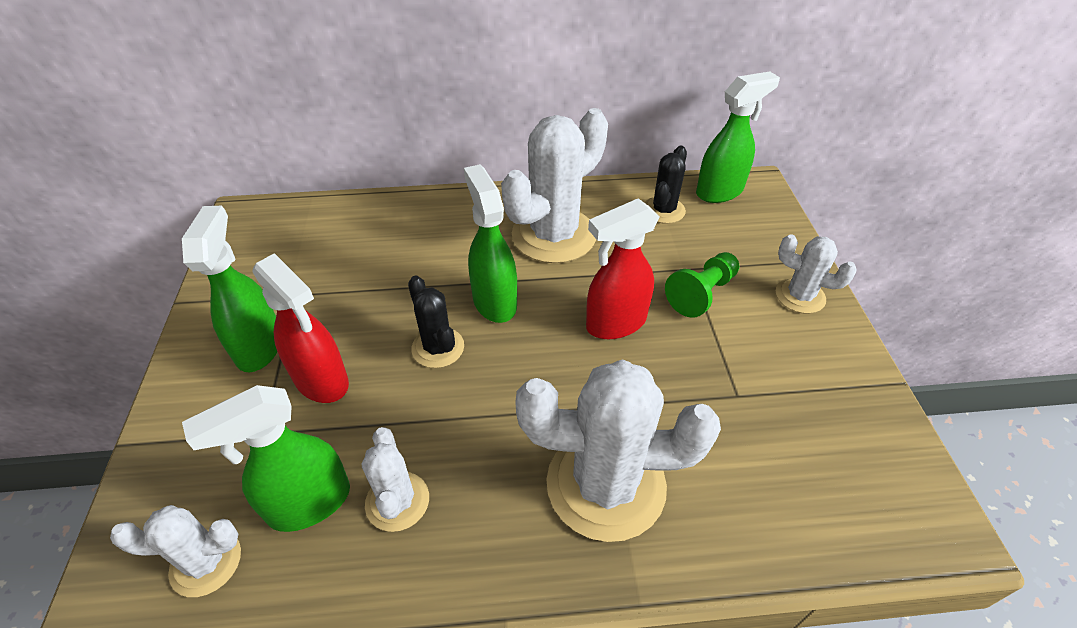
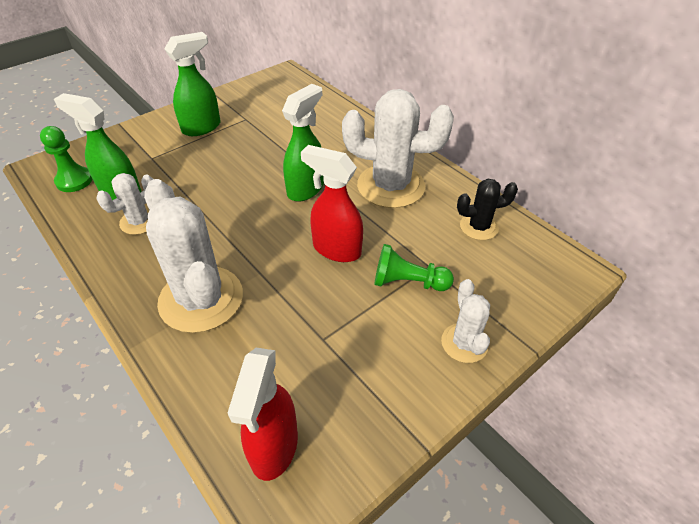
camera: 55 degrees right, 0 degrees up
(206, 562) = (74, 181): white cactus -> green pawn
(322, 381) = (195, 158): red spray bottle -> red spray bottle (274, 447)
(438, 348) = (250, 185): black cactus -> none
(720, 191) = (540, 249): green spray bottle -> none

